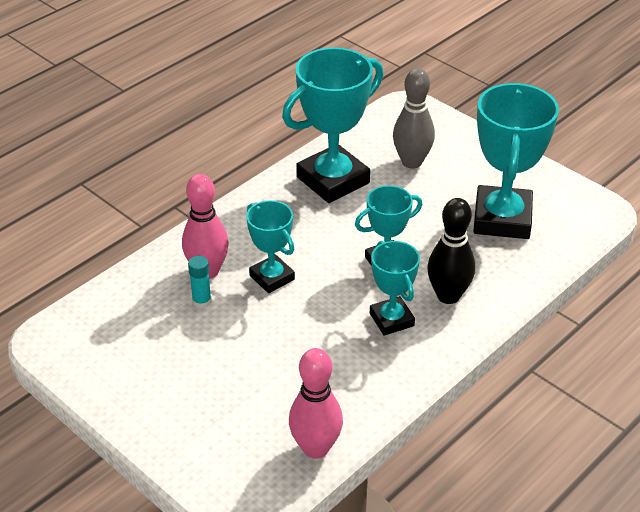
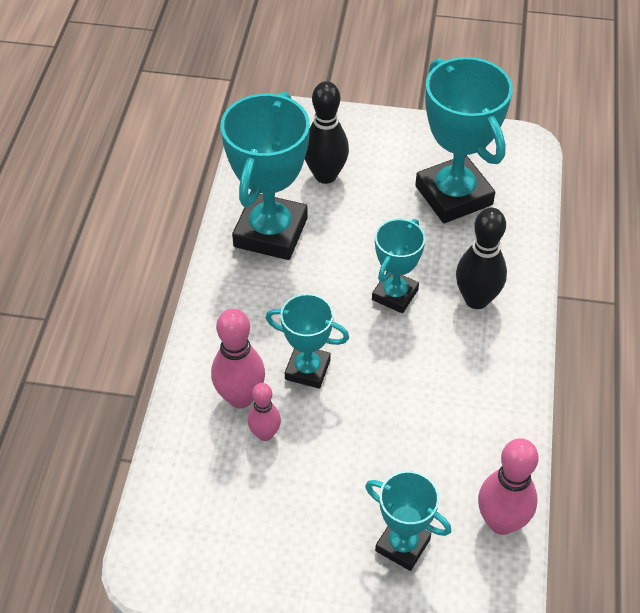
camera: 35 degrees left, 10 degrees up
(202, 301) = (265, 434): turquoise glue stick -> pink bowling pin
(391, 319) = (451, 352): turquoise trophy -> turquoise trophy (402, 545)
(412, 162) = (325, 175): grey bowling pin -> black bowling pin

